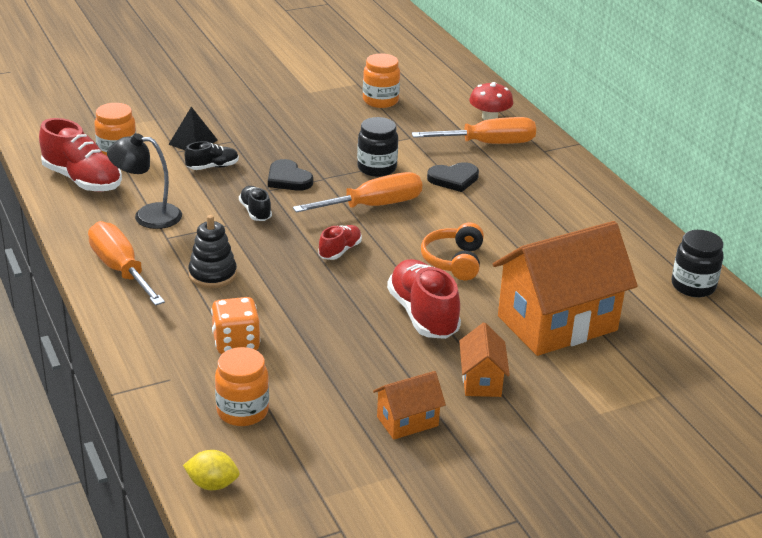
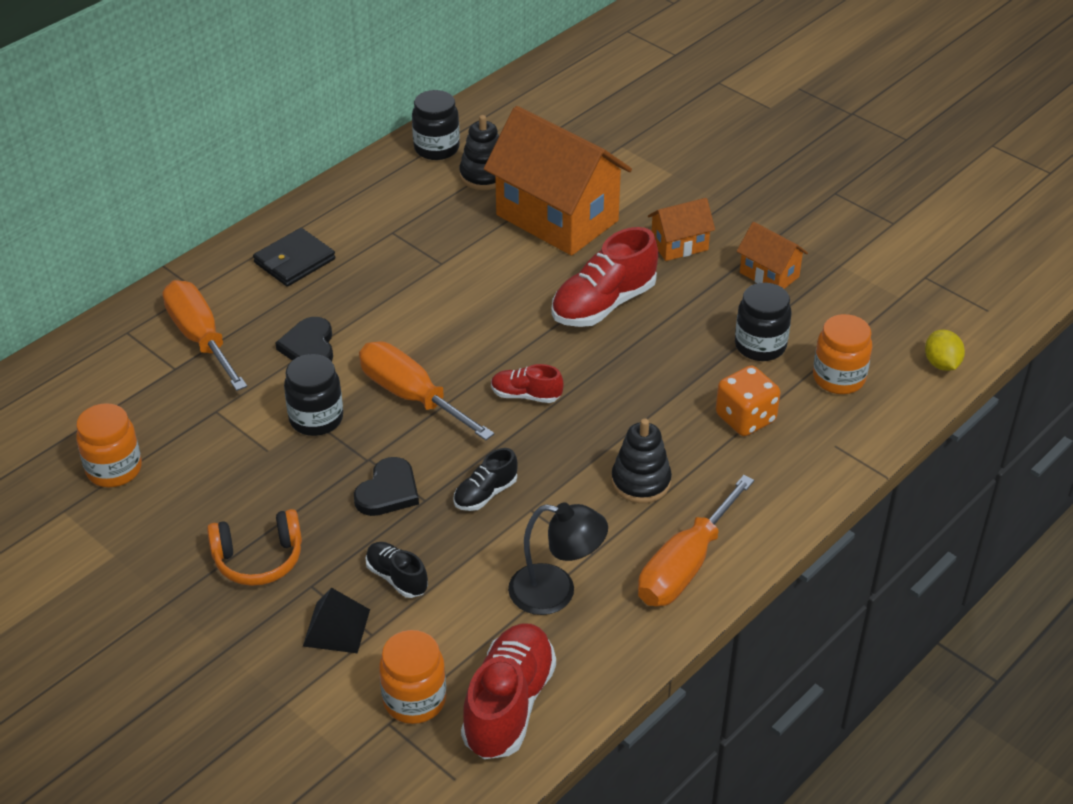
camera: 110 degrees left, 10 degrees up
(148, 216) = (556, 592): black lamp -> black lamp turned 60 degrees counterclockwise
(315, 381) = (760, 346): none -> black jar
(453, 179) = (309, 347): black heart -> black heart turned 150 degrees counterclockwise
(454, 261) = (491, 306): orange headphones -> orange headphones (258, 559)
(489, 117) = (122, 353): red mushroom -> none
(558, 191) = (294, 261): none -> black wallet
(640, 301) = (484, 175): none -> black stacking toy

